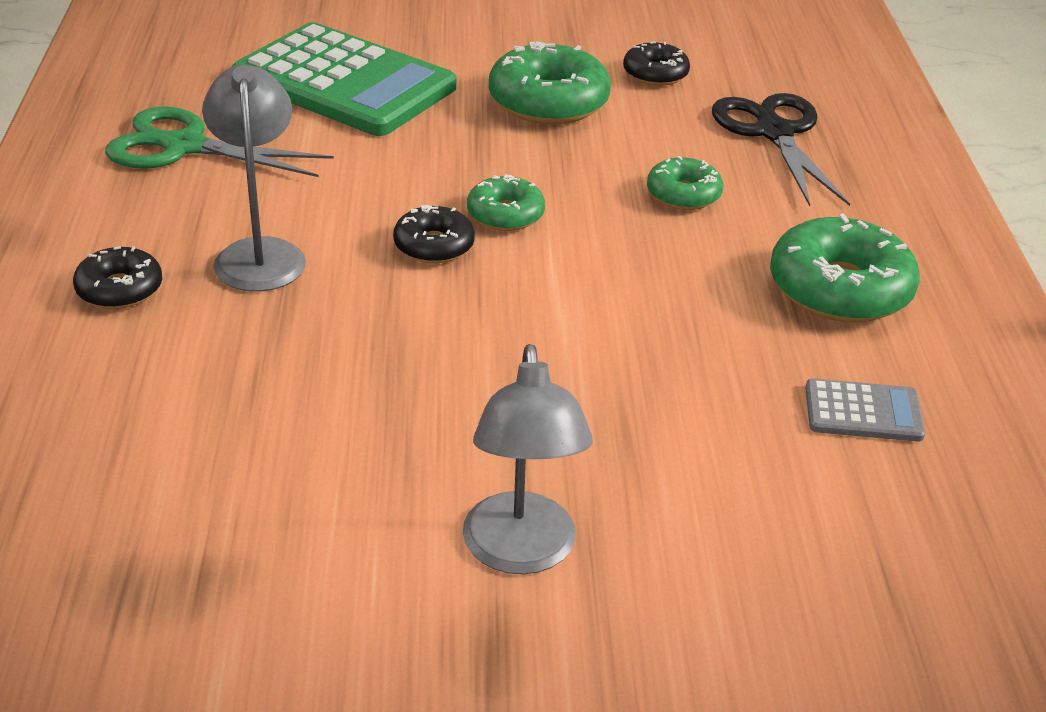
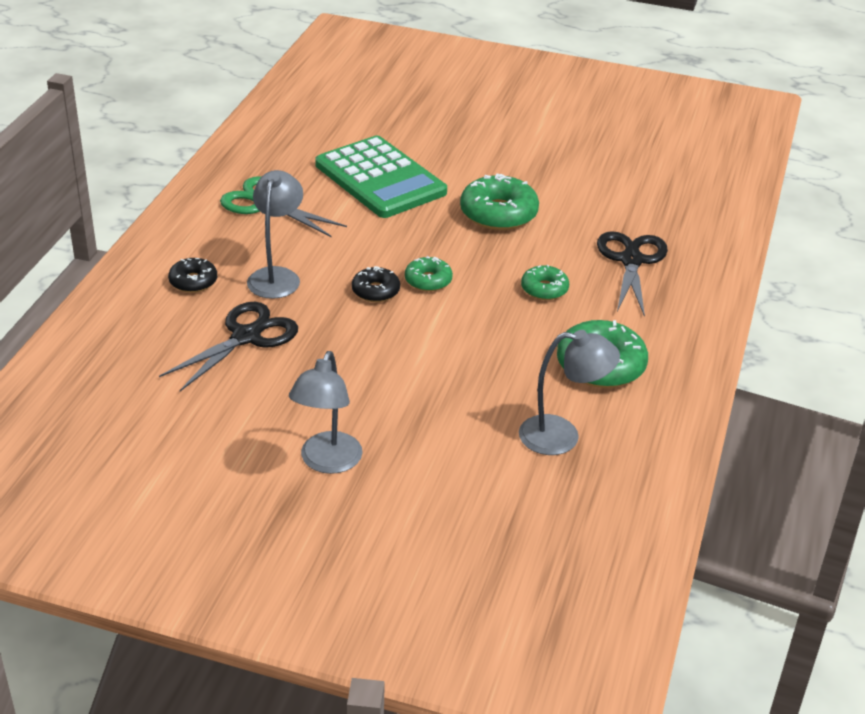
camera: 20 degrees right, 0 degrees up
(259, 363) = (246, 337): none -> black scissors
(655, 74) = (580, 207): black donut -> none
(863, 412) = (562, 436): grey calculator -> grey lamp

